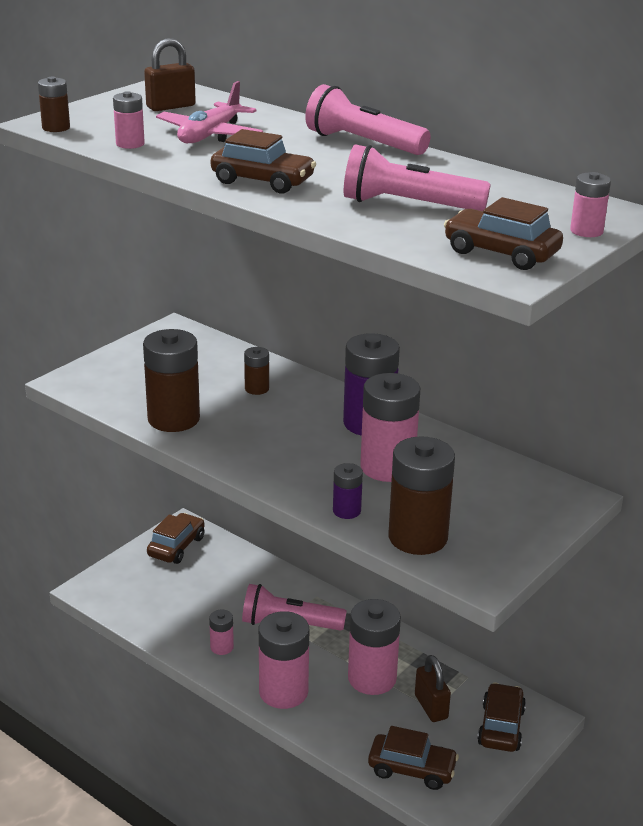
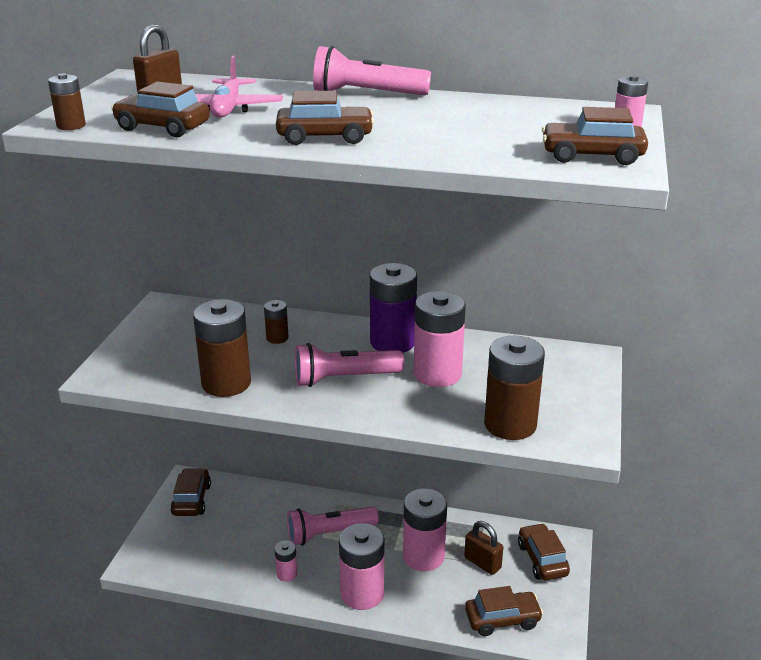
camera: 25 degrees left, 0 degrees up
(130, 144) = (162, 127): pink battery -> brown car
(346, 511) = (437, 420): purple battery -> none
(408, 205) = (470, 134): pink flashlight -> pink flashlight (344, 379)

